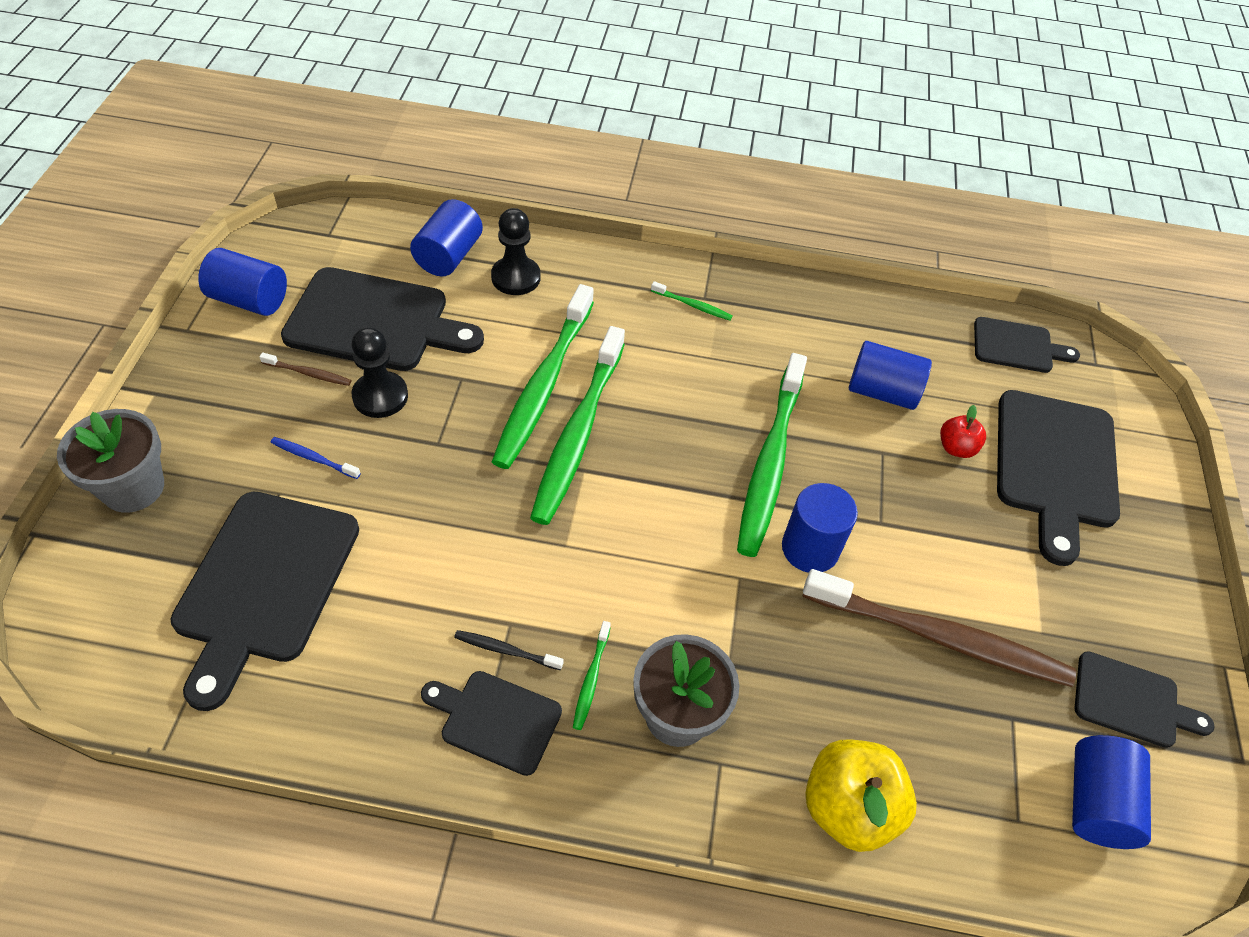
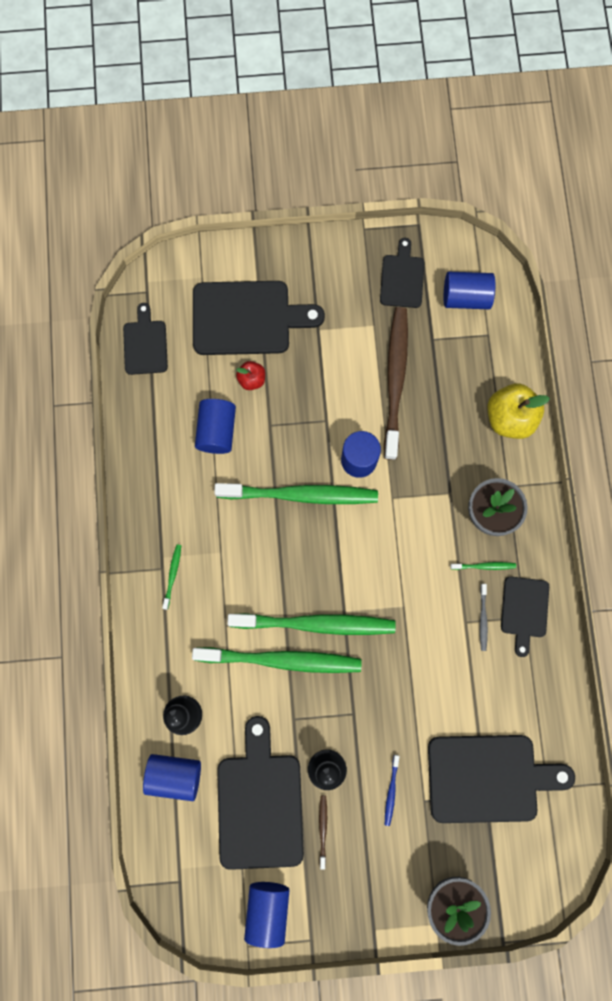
camera: 100 degrees left, 25 degrees up
(505, 650) = (483, 619): black toothbrush -> grey toothbrush

